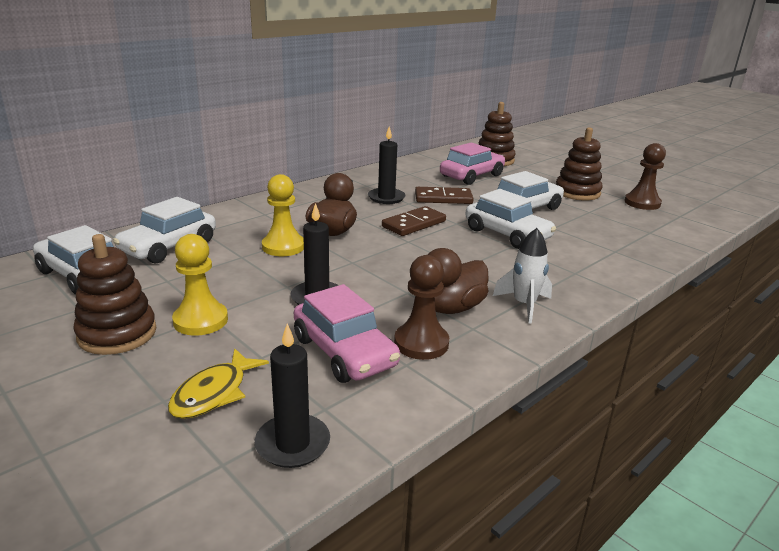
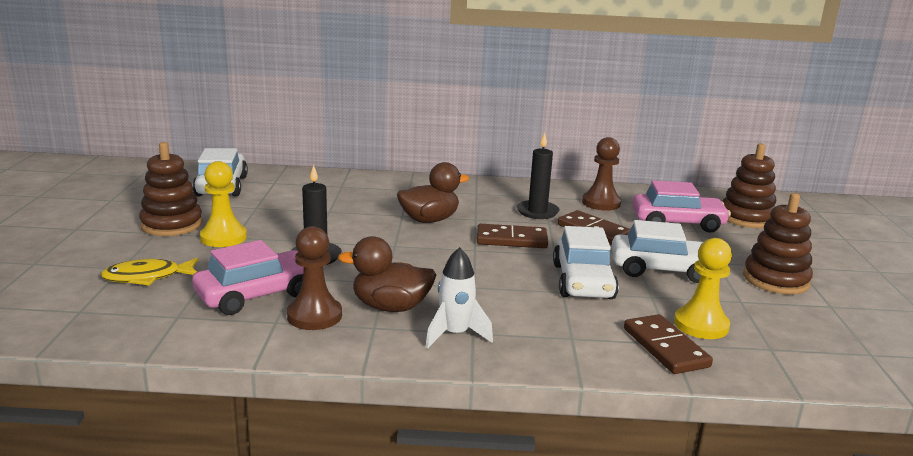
camera: 45 degrees right, 5 degrees down
(169, 246) = (300, 188): white car -> none
(283, 247) = (370, 216): yellow pawn -> yellow pawn (701, 325)
(292, 444) = (124, 322): black candle -> none
(344, 352) = (257, 294): pink car -> pink car turned 135 degrees counterclockwise
(618, 255) = (665, 347): none -> brown domino
(642, 203) = (846, 321): brown pawn -> brown pawn (601, 203)

